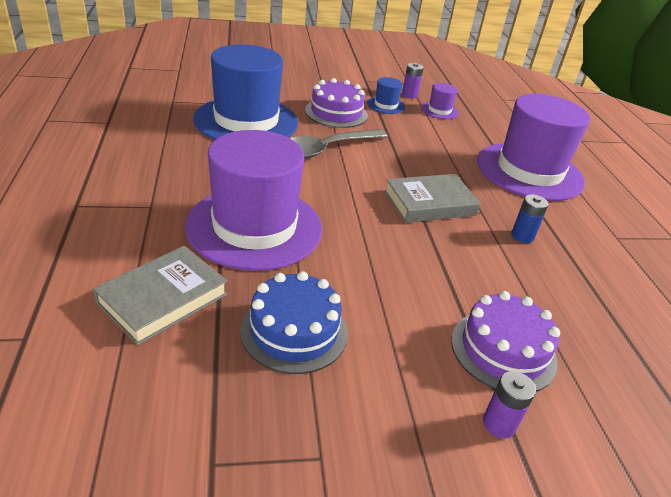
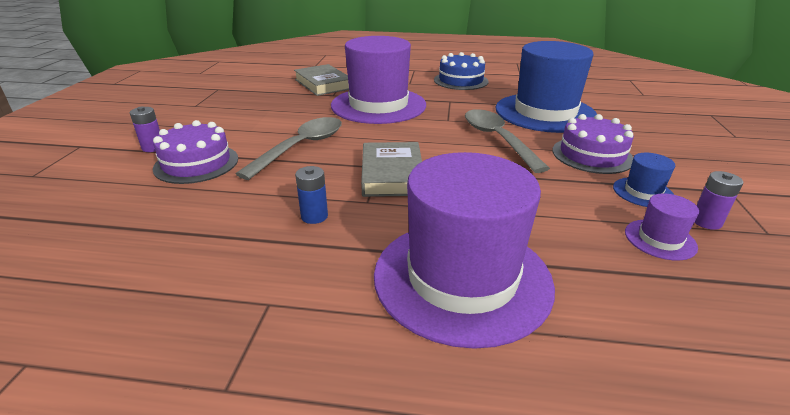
camera: 110 degrees right, 5 degrees down
(294, 331) = (275, 107): blue cake -> blue cake (461, 81)
(411, 270) = (301, 147): none -> grey spoon

